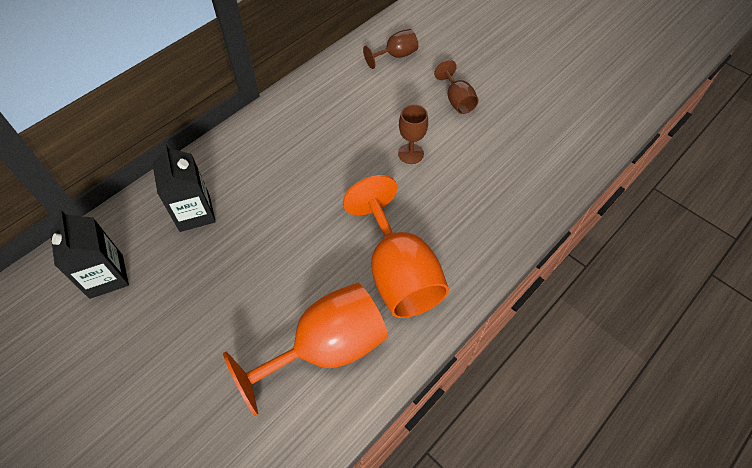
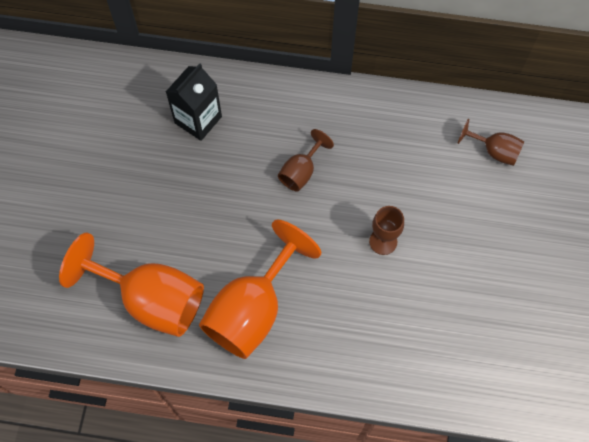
camera: 55 degrees right, 10 degrees up
(106, 276) = (105, 105): black carton -> none
(457, 100) = (481, 242): brown goblet -> brown goblet (301, 171)

